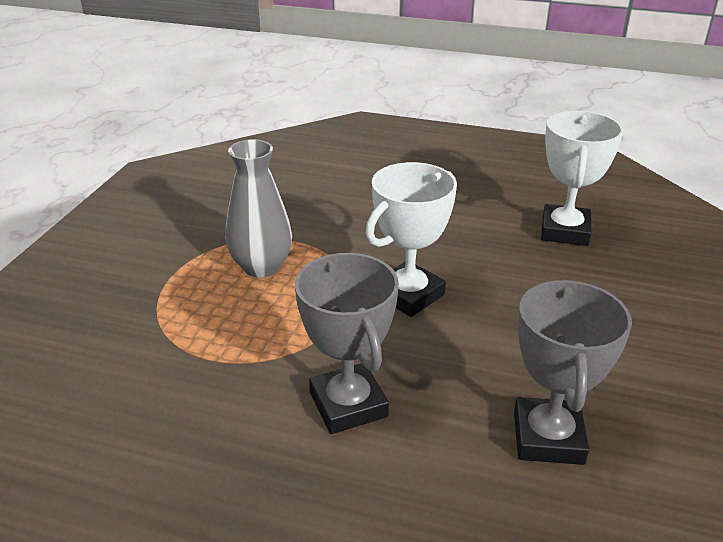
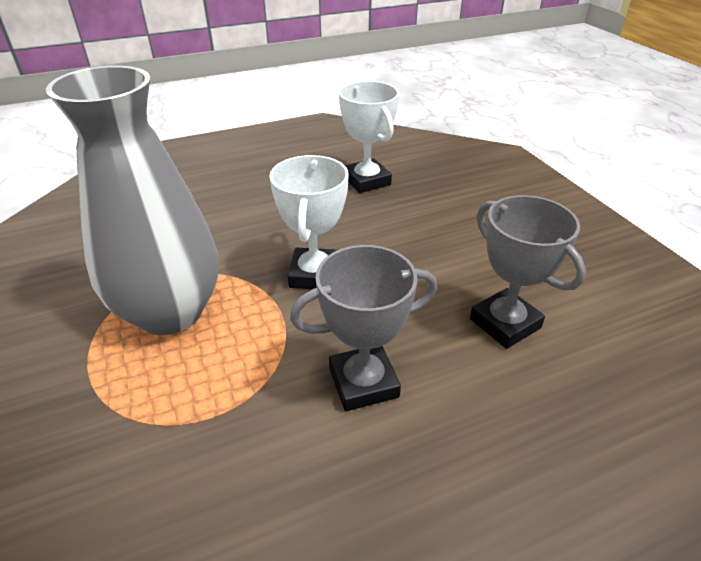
camera: 40 degrees left, 5 degrees up
(261, 267) = (170, 312): grey vase -> grey vase, size x1.75
(348, 405) = (363, 382): grey trophy -> grey trophy turned 45 degrees counterclockwise

